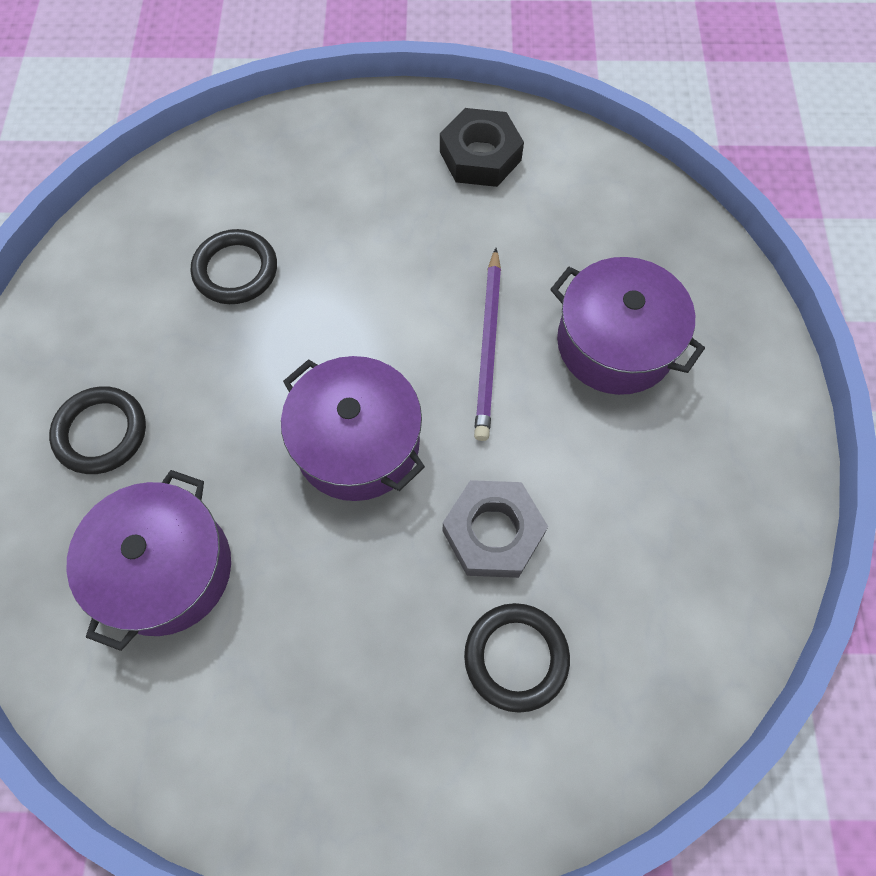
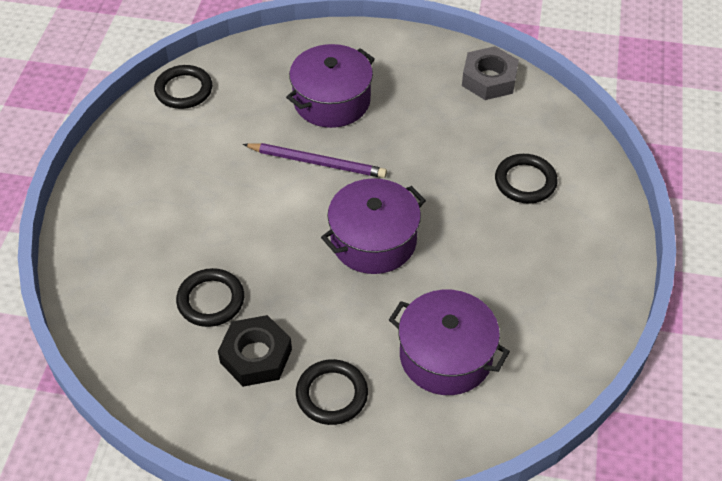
camera: 80 degrees left, 15 degrees down
(480, 156) = (156, 143): black nut -> black nut (256, 356)
(493, 533) = (448, 180): grey nut -> grey nut (489, 79)
(582, 163) = (184, 90): none -> black ring

